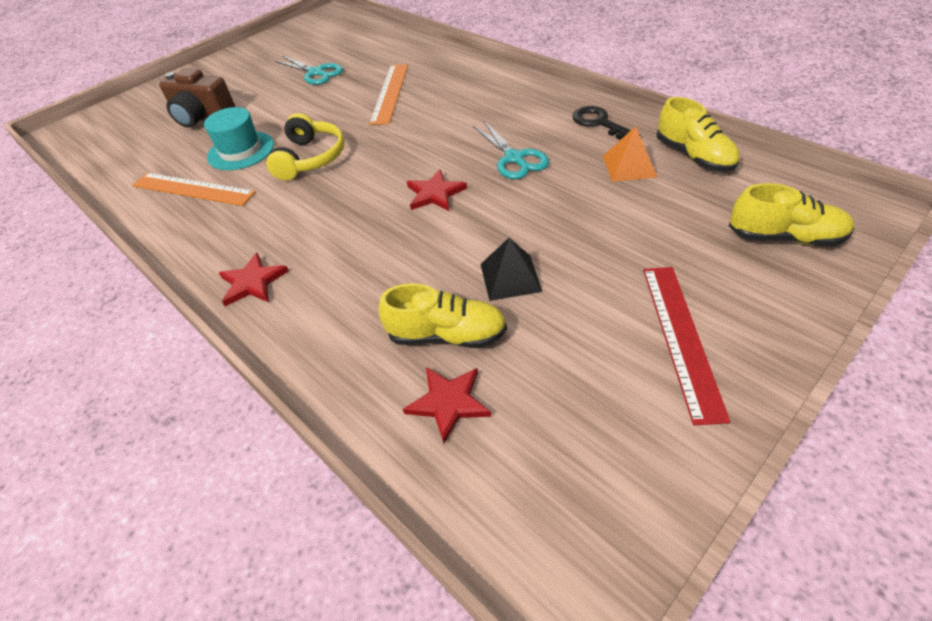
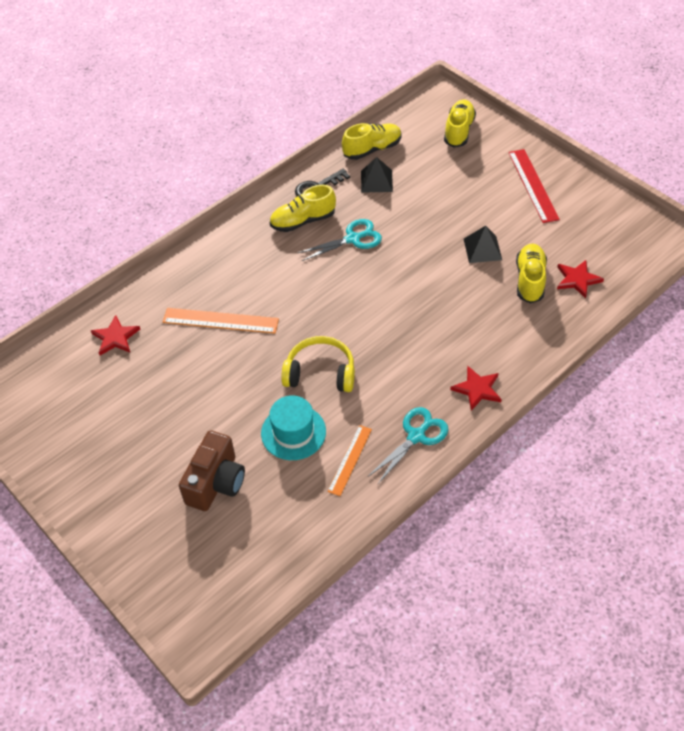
camera: 90 degrees left, 5 degrees up
(193, 189) = (350, 460): orange ruler -> orange ruler, size x0.65
(315, 73) = (150, 388): turquoise scissors -> turquoise scissors (416, 436)
(435, 193) = (389, 286): red star -> red star (115, 337)
(539, 120) = (303, 221): none -> yellow shoe
(629, 166) = (376, 181): orange pyramid -> black pyramid
(681, 338) = (533, 185): red ruler -> red ruler turned 75 degrees clockwise

